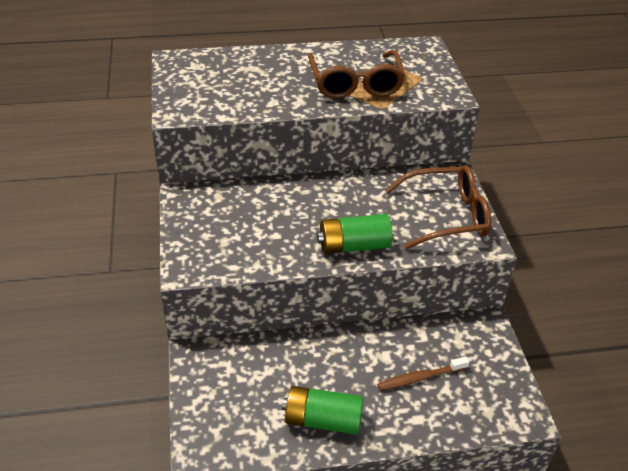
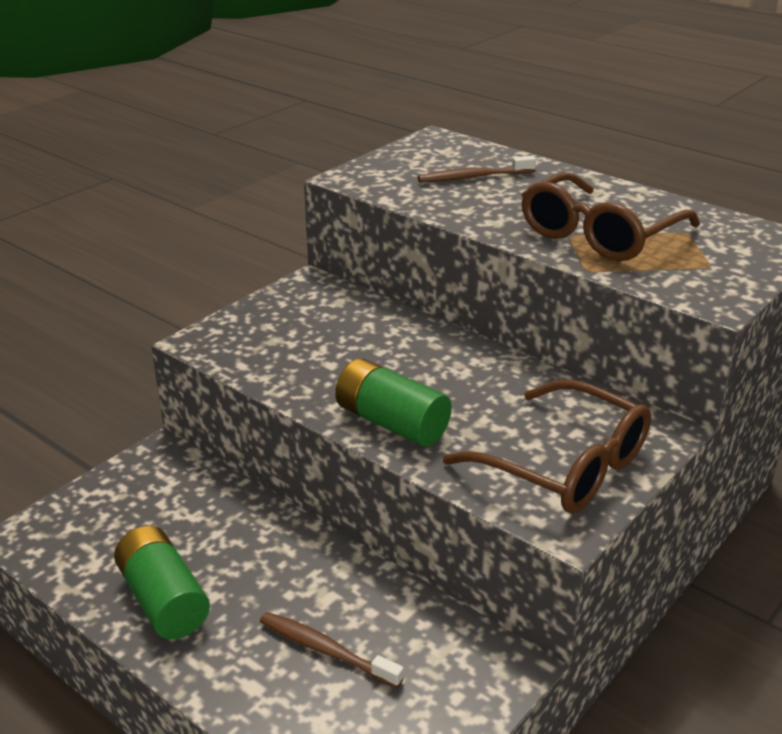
camera: 50 degrees right, 10 degrees down
(241, 78) = (473, 177): none -> brown toothbrush

